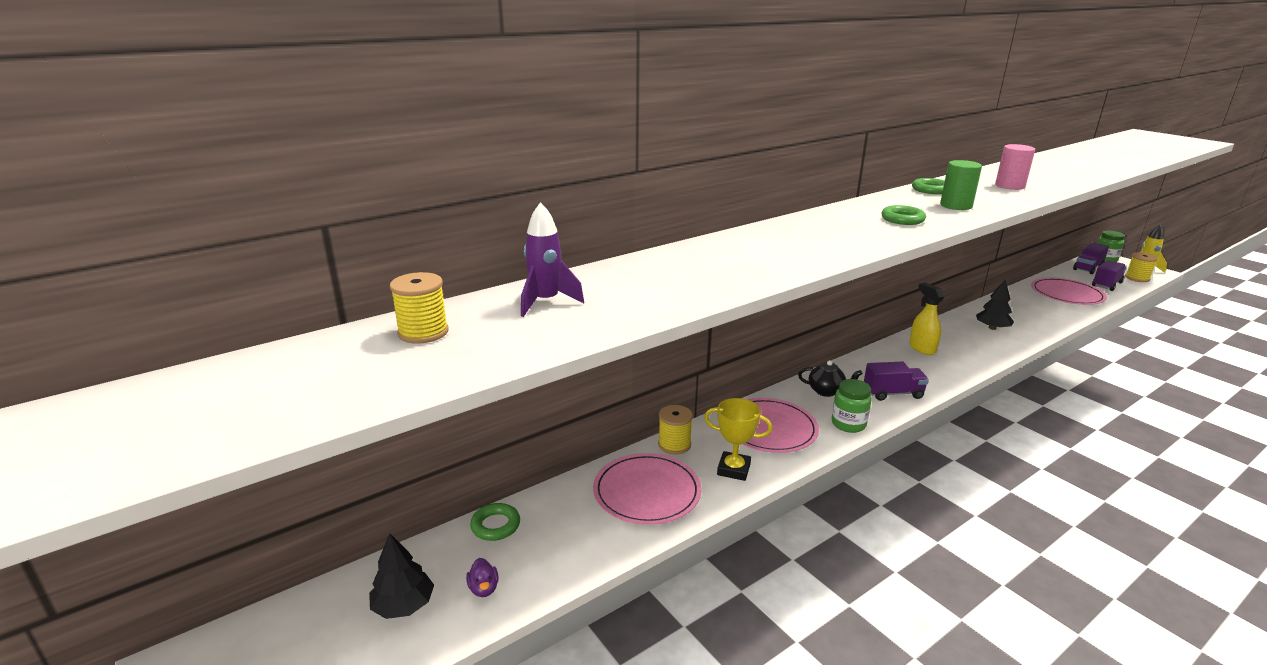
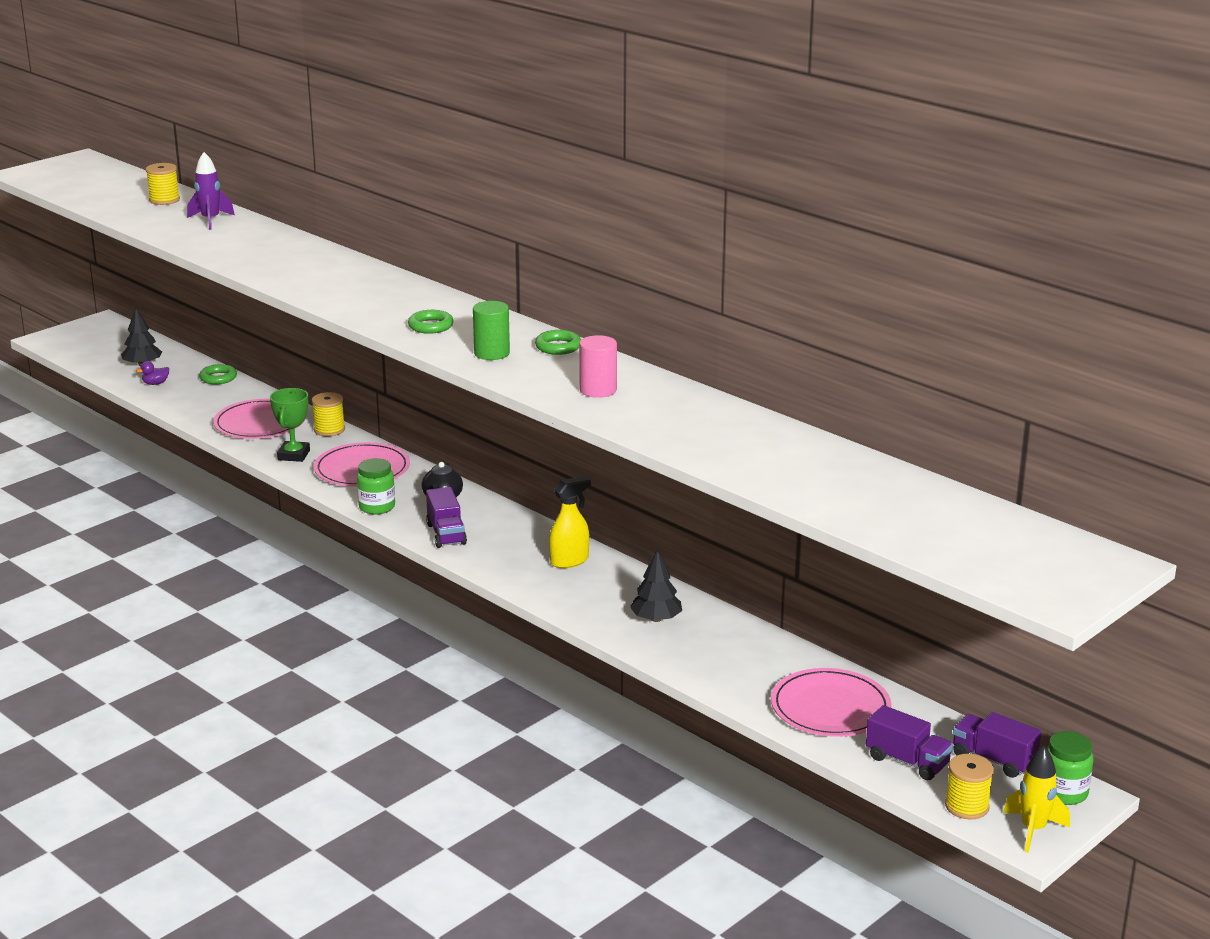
camera: 80 degrees right, 0 degrees up
(733, 469) = (293, 455): yellow trophy -> green trophy

